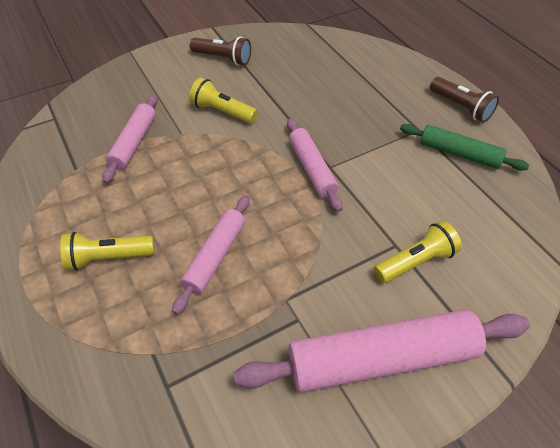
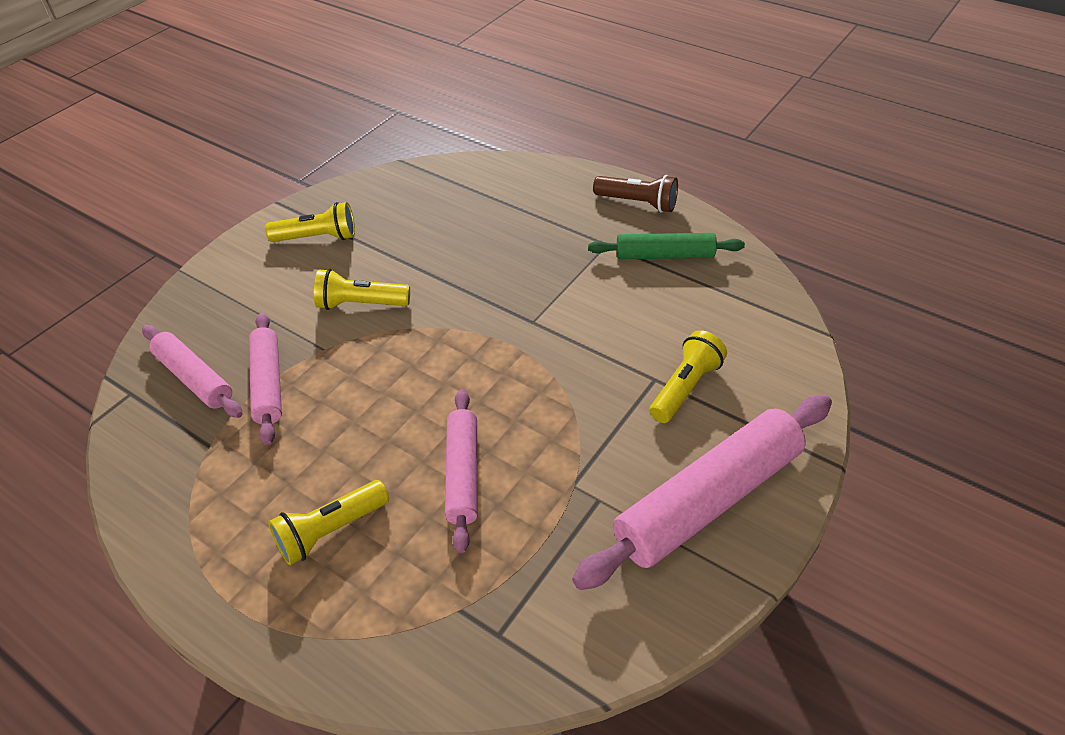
camera: 25 degrees left, 5 degrees down
(223, 58) = (317, 238): brown flashlight -> yellow flashlight
(312, 169) = (514, 332): pink rolling pin -> pink rolling pin (194, 378)

